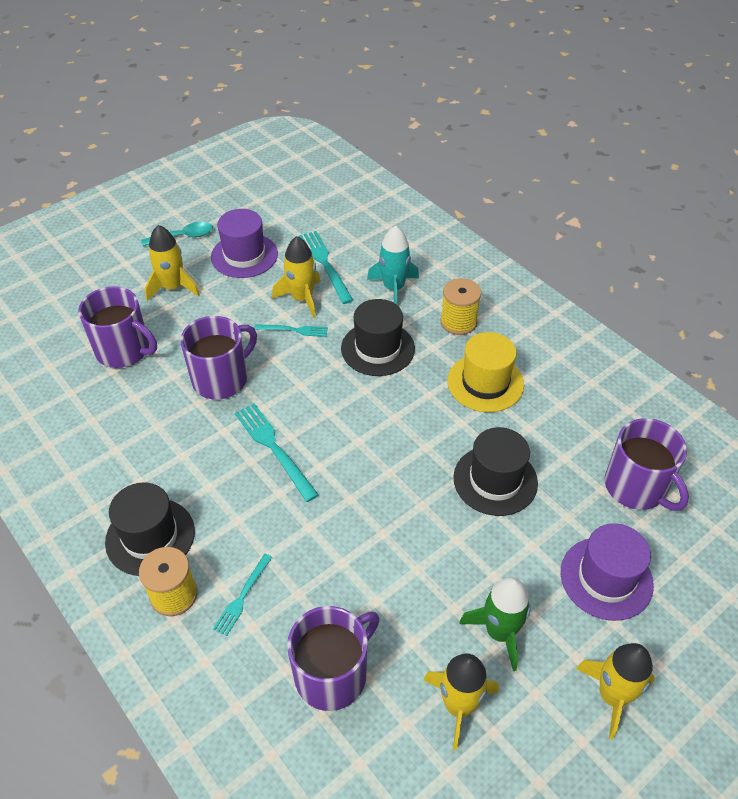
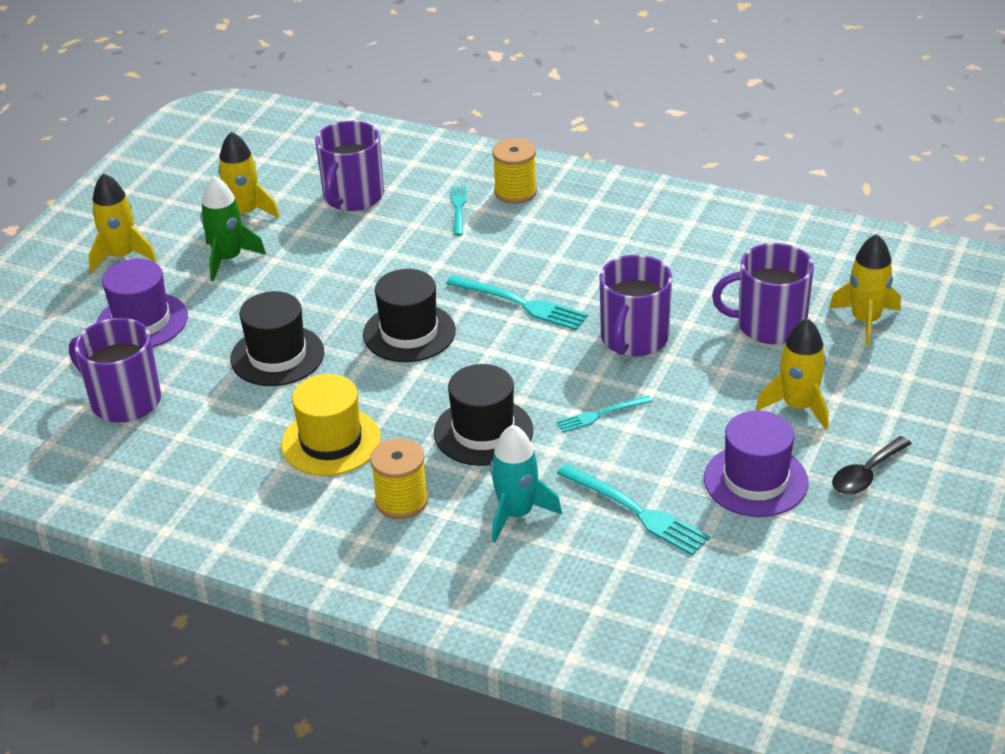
camera: 155 degrees right, 10 degrees down
(150, 536) = (572, 213): black hat -> black hat (409, 333)
(183, 236) = (866, 474): turquoise spoon -> black spoon
(302, 299) = (625, 454): yellow rocket -> yellow rocket (865, 320)

